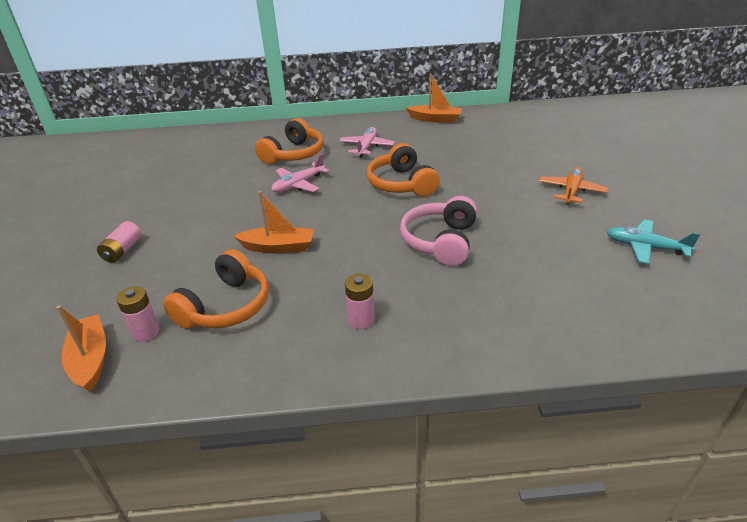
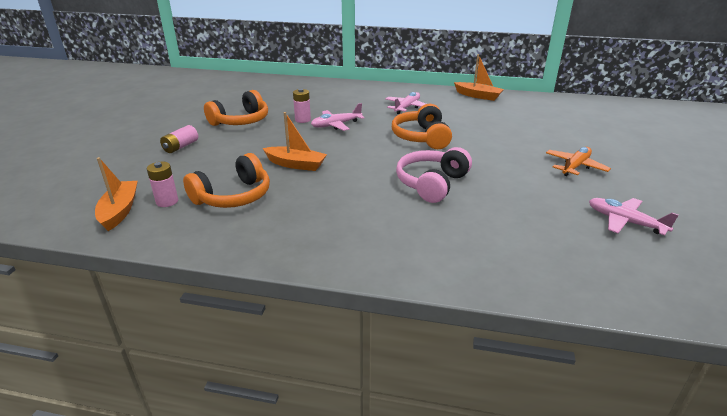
camera: 15 degrees right, 5 degrees down
(294, 154) = (344, 104): orange headphones -> orange headphones (241, 121)
(361, 320) = (333, 226): pink battery -> pink battery (302, 120)
(645, 247) = (625, 222): turquoise plane -> pink plane

